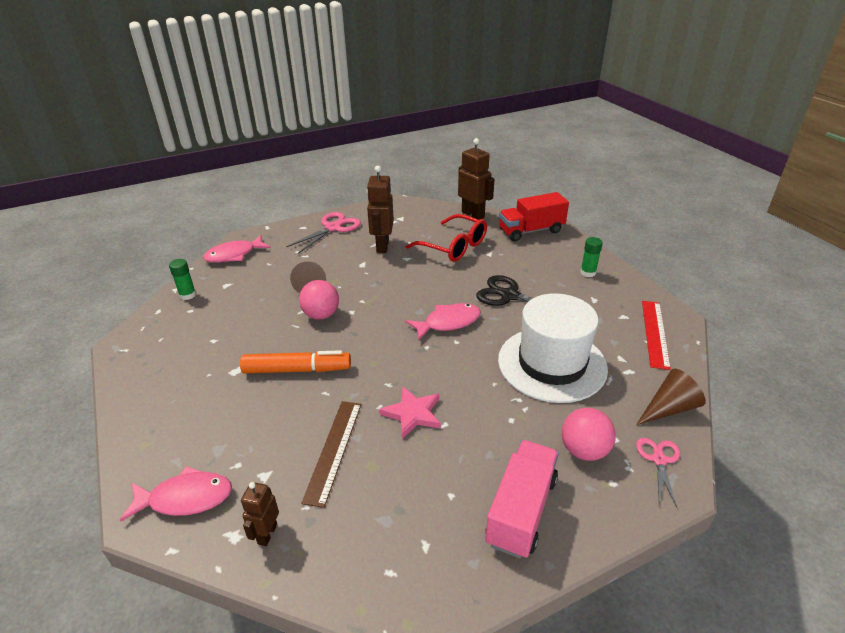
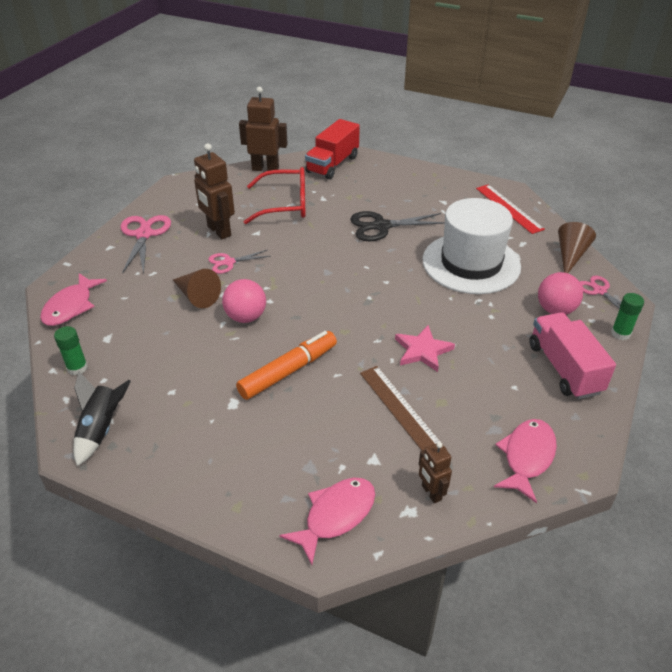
camera: 40 degrees left, 5 degrees up
(149, 341) = (101, 429): none -> black rocket
(360, 271) = (229, 262): none -> pink scissors
(448, 322) = (361, 270): pink fish -> pink fish (527, 457)
(588, 272) = (416, 182): green glue stick -> green glue stick (620, 333)

